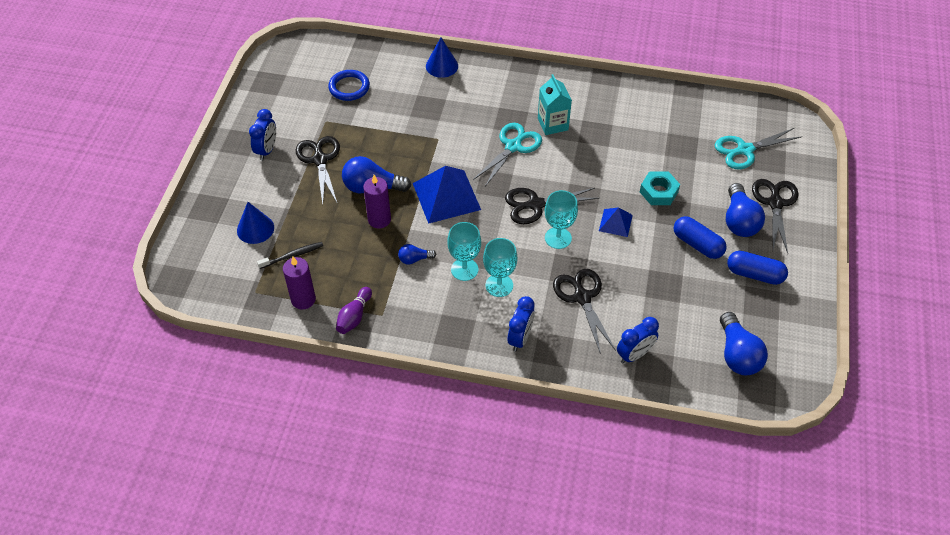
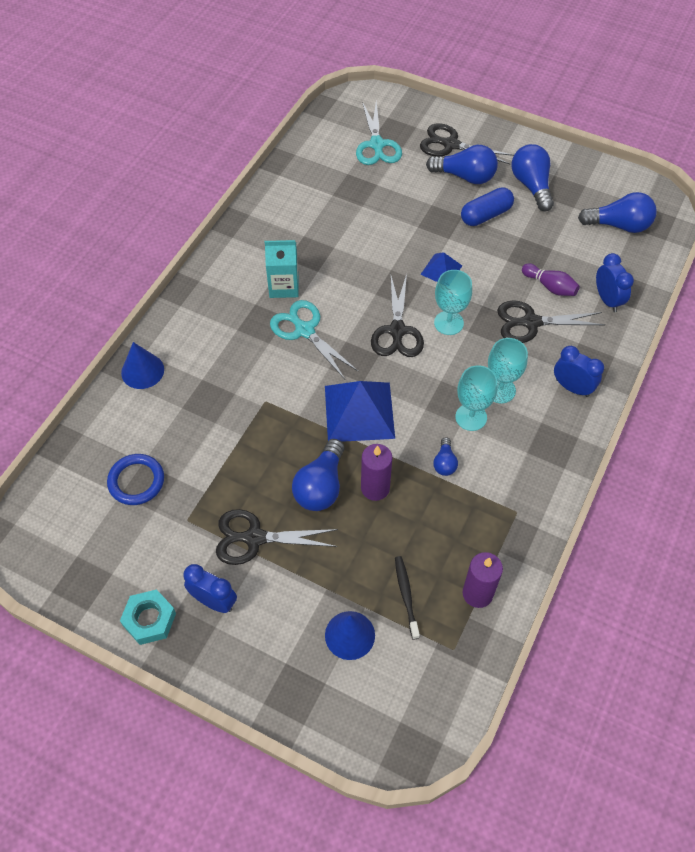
camera: 75 degrees left, 5 degrees up
(354, 316) = (514, 541): purple bowling pin -> purple bowling pin (550, 286)
(659, 192) = (410, 224): turquoise nut -> turquoise nut (149, 619)
(754, 274) = (531, 185): blue capsule -> blue light bulb

